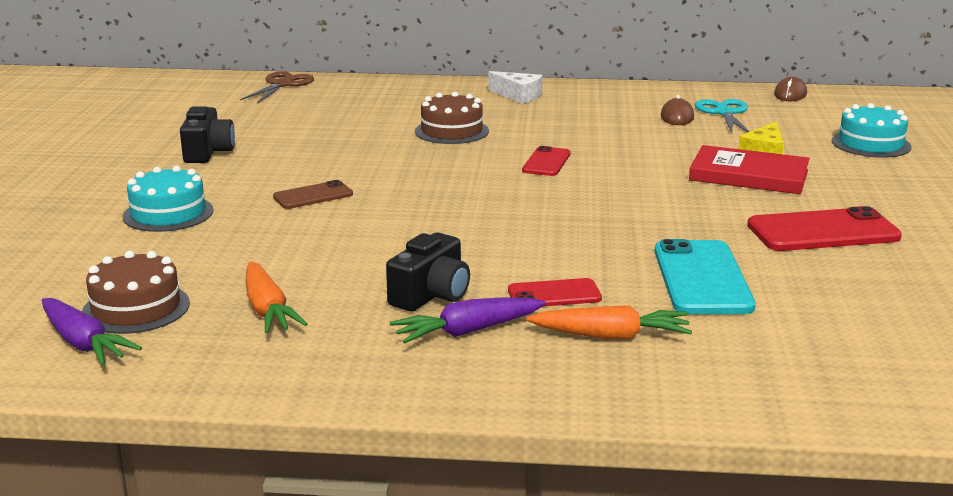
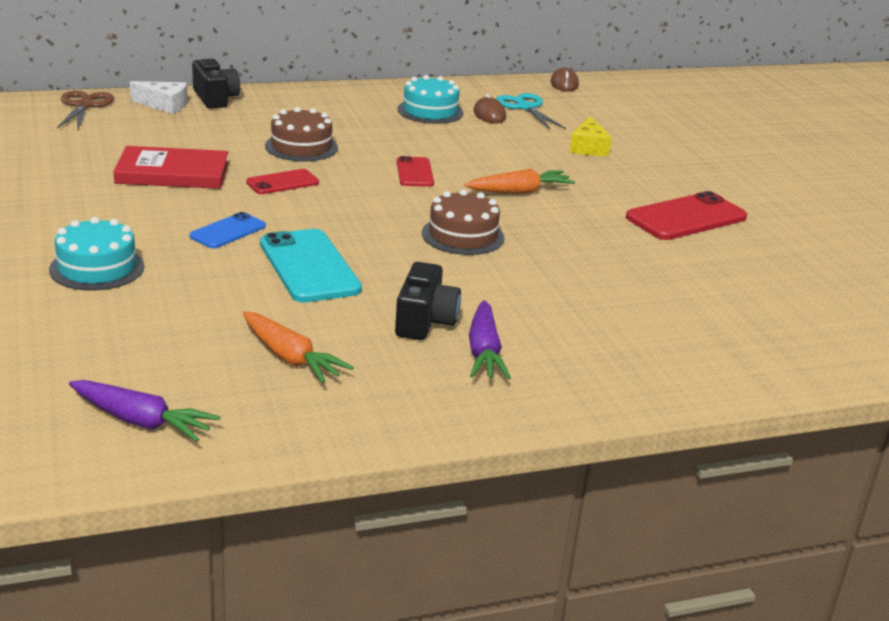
camera: 25 degrees left, 5 degrees up
(136, 308) = (160, 376): brown cake -> brown cake (463, 235)
(208, 152) = (75, 193): black camera -> black camera (215, 98)
(313, 196) = (228, 231): brown phone -> blue phone
(467, 331) = (484, 352): purple carrot -> purple carrot turned 45 degrees counterclockwise
(518, 96) = (332, 102): white cheese -> white cheese (164, 105)
(554, 294) = (526, 305): red phone -> red phone (282, 182)
(612, 336) = (602, 338): orange carrot -> orange carrot (520, 191)
(702, 278) = (629, 273): turquoise phone -> turquoise phone (309, 266)
(748, 175) = (591, 169): red book -> red book (172, 173)
(871, 144) = (661, 129): turquoise cake -> turquoise cake (430, 111)

